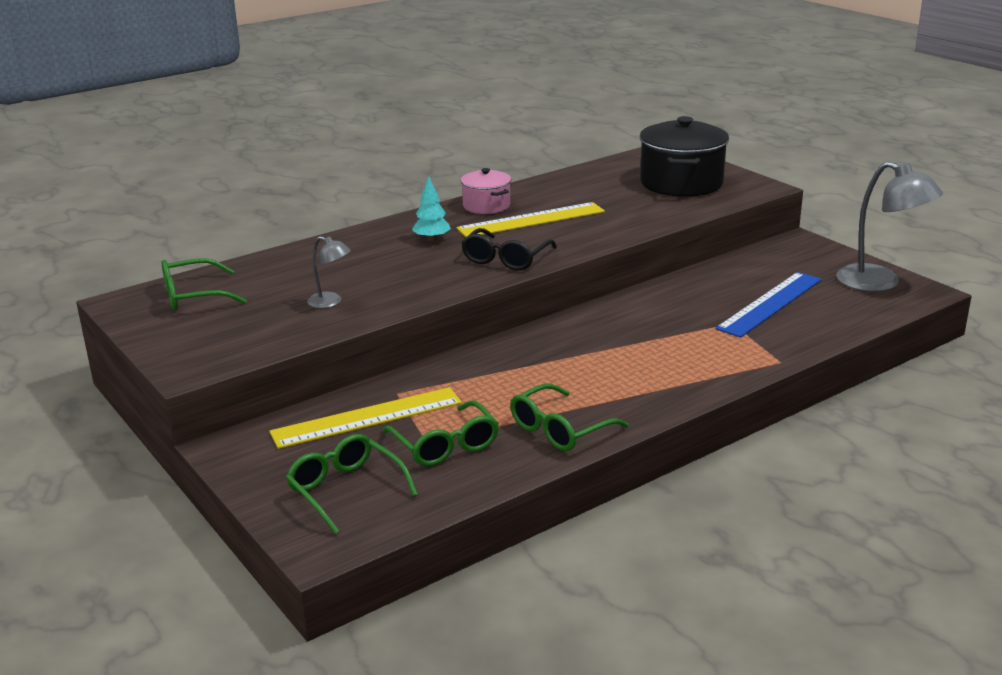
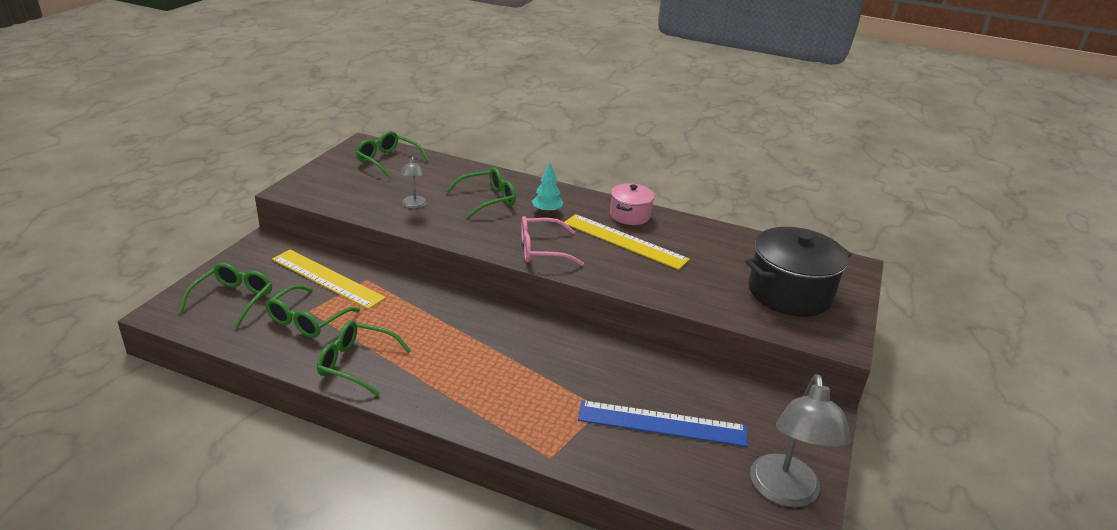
camera: 55 degrees right, 5 degrees up
(369, 261) = (487, 199): none -> green glasses
(506, 259) = (542, 250): black glasses -> pink glasses

